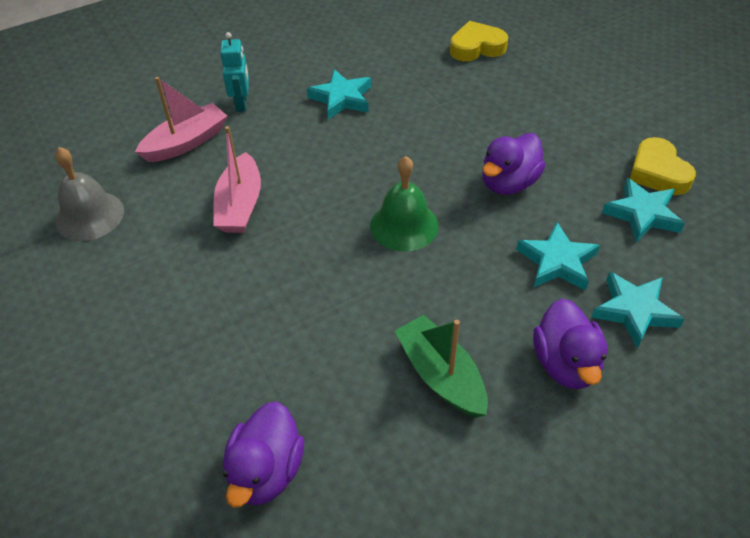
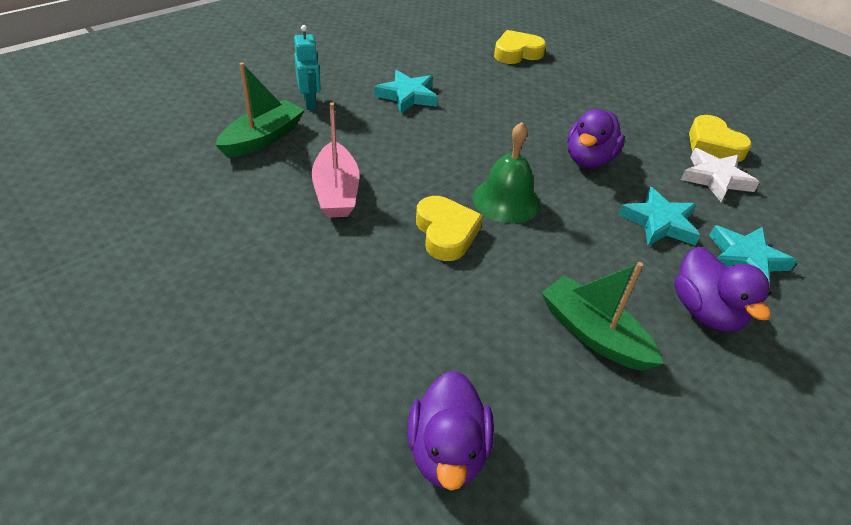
camera: 15 degrees left, 5 degrees down
(90, 216) = (174, 210): grey bell -> none
(186, 142) = (263, 138): pink boat -> green boat
(332, 257) = (446, 233): none -> yellow heart
(642, 214) = (715, 179): turquoise star -> white star

